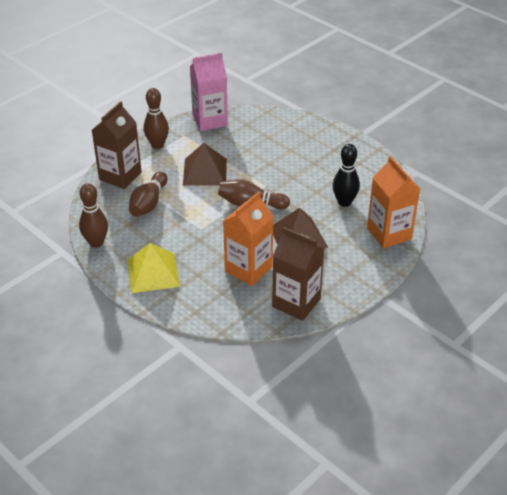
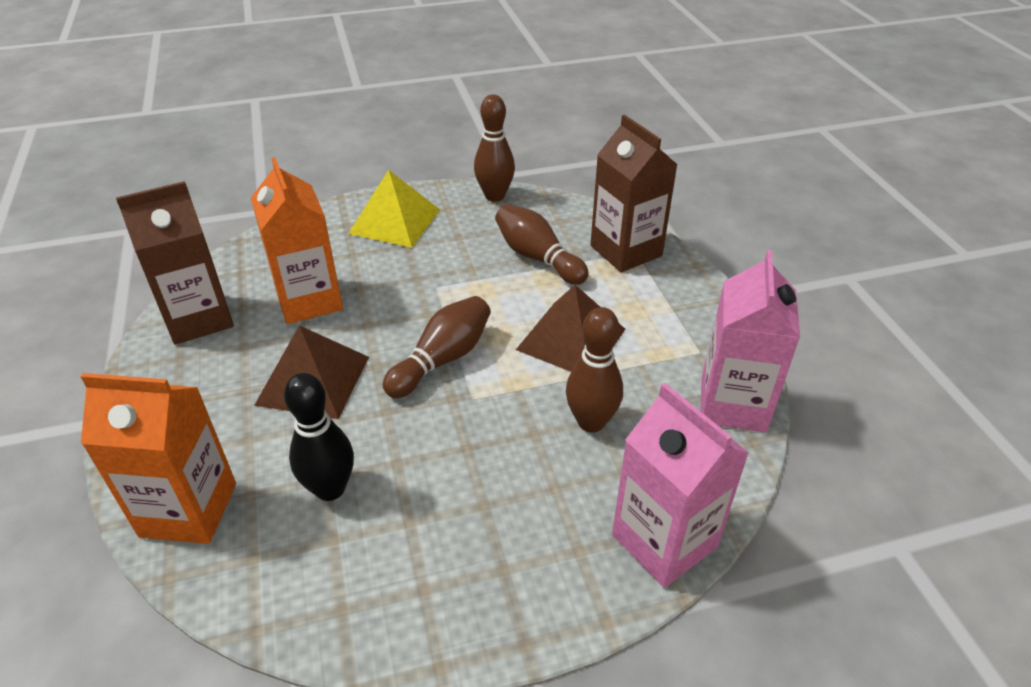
camera: 120 degrees right, 0 degrees up
(157, 145) = (687, 311): brown bowling pin -> brown bowling pin (591, 422)
(290, 120) = (664, 541): none -> pink carton

